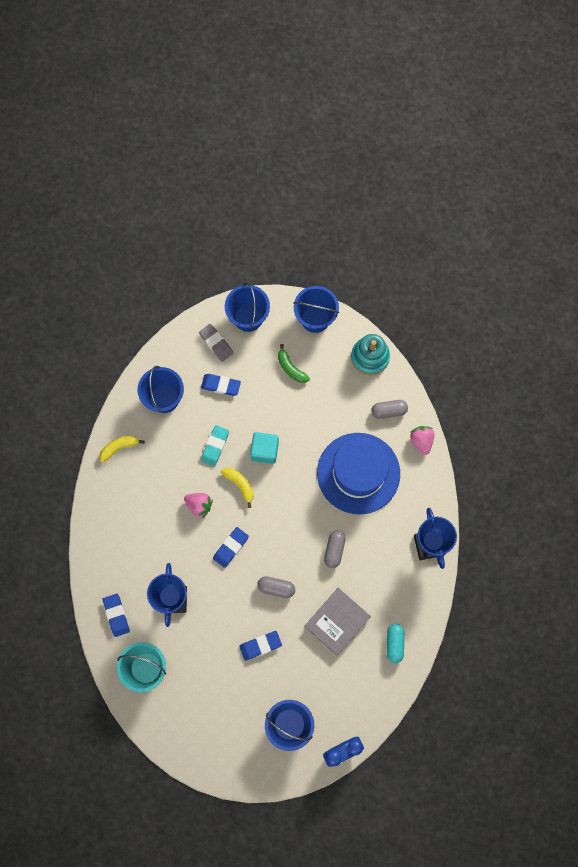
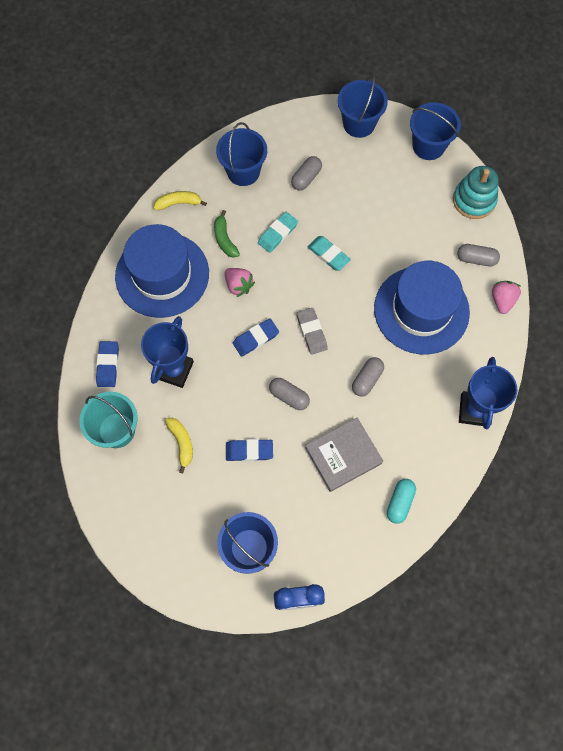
camera: 20 degrees right, 5 degrees down
(130, 519) = (162, 275): none -> blue hat
(216, 343) = (316, 137): grey eraser -> grey eraser (312, 332)
(221, 385) = (306, 178): blue eraser -> grey capsule
(240, 485) = (289, 279): yellow banana -> yellow banana (181, 443)
(264, 450) = (328, 255): turquoise cube -> turquoise eraser
(291, 368) = (385, 185): green banana -> green banana (224, 239)

